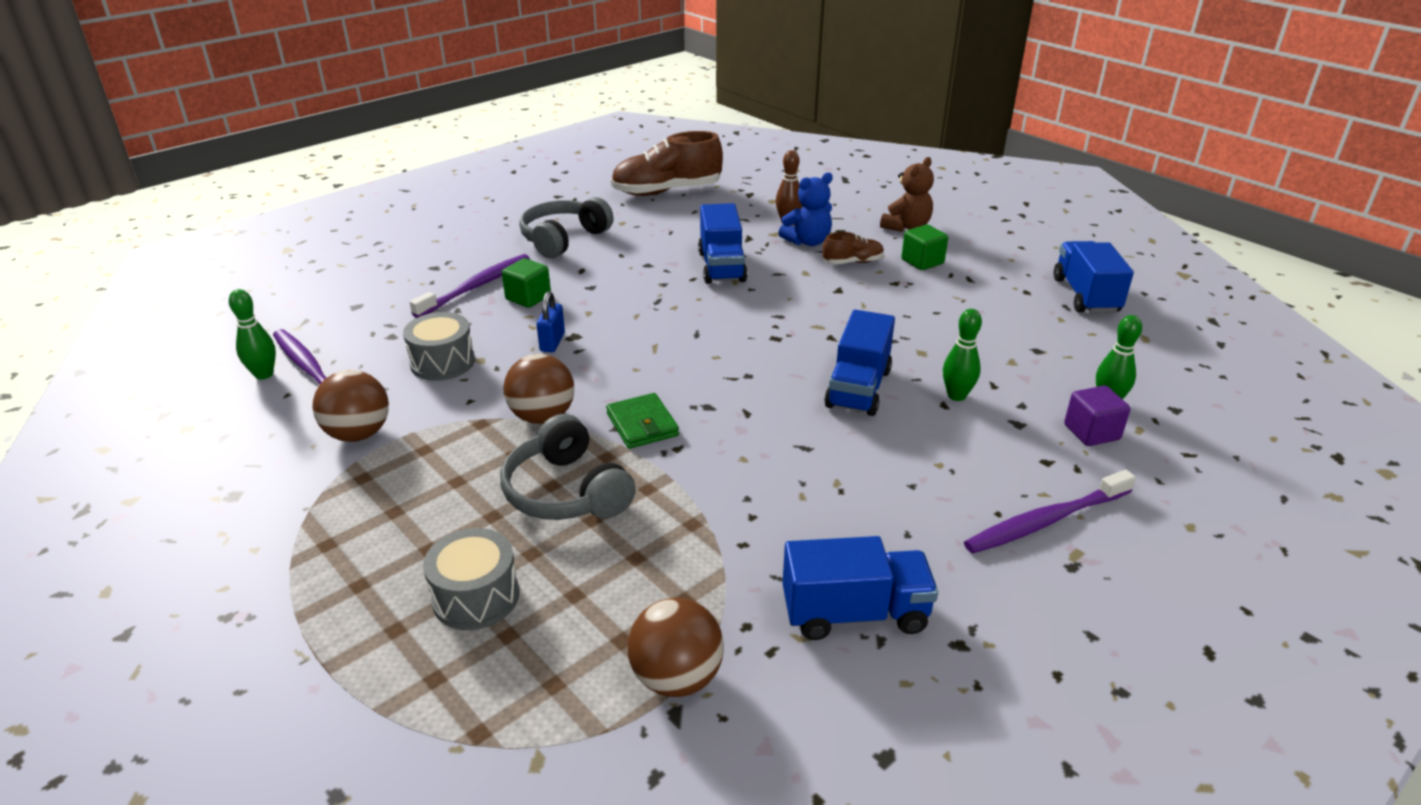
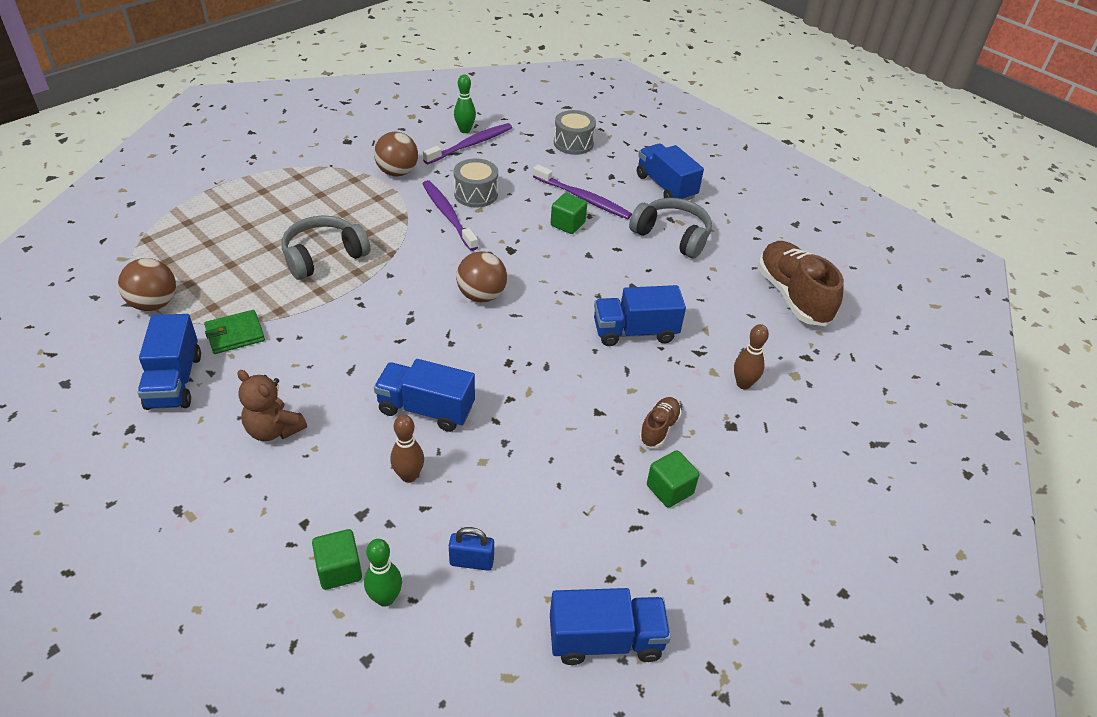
camera: 85 degrees right, 10 degrees up
(468, 237) = (665, 186): none -> blue truck
(476, 597) = (241, 229): grey drum -> grey drum (573, 143)
(542, 416) = (406, 241): brown ball -> brown ball (481, 295)
(552, 342) = (502, 240): blue padlock -> blue padlock (471, 562)
(642, 424) = (391, 287): green wallet -> green wallet (235, 334)
(807, 241) = (700, 396): blue teddy bear -> none
(852, 262) = (659, 428): brown shoe -> brown shoe turned 135 degrees counterclockwise
(906, 227) = (756, 487): brown teddy bear -> brown teddy bear (274, 430)
(956, 396) = (409, 476): green bowling pin -> brown bowling pin
(1044, 521) = (230, 503): purple toothbrush -> purple toothbrush (448, 215)
(1091, 432) = (339, 569): purple cube -> green cube

